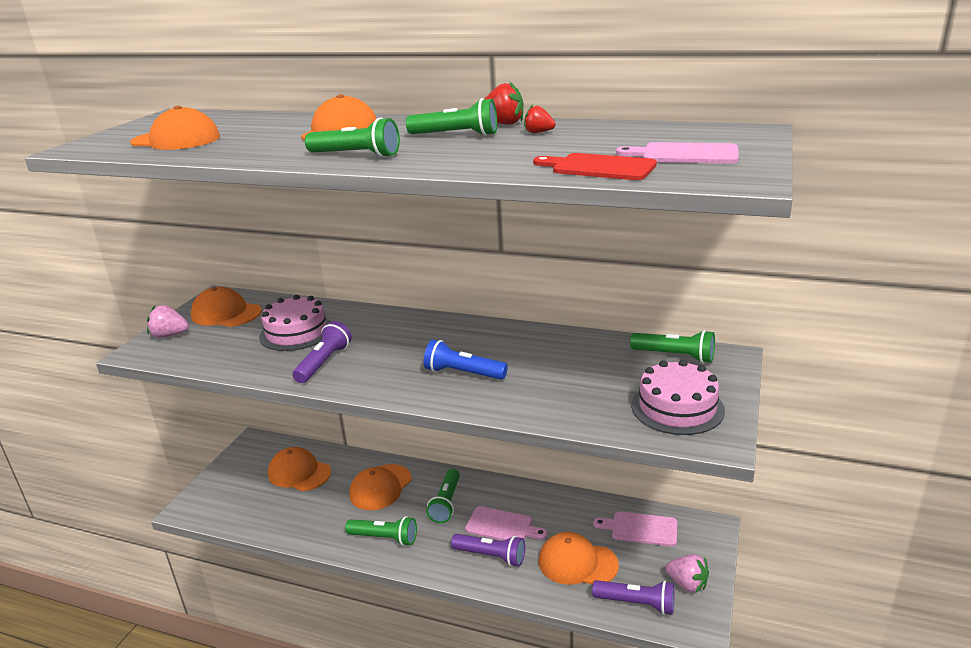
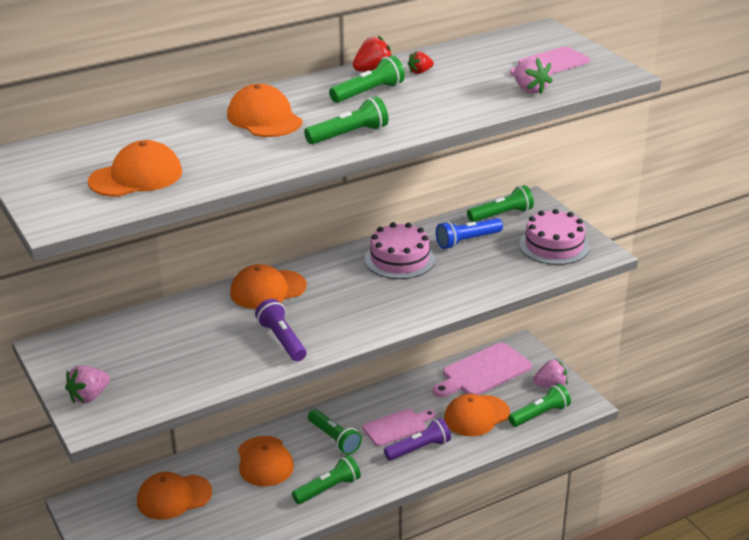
camera: 50 degrees left, 5 degrees up
(226, 313) = (99, 354): orange cap -> orange cap (268, 290)
(296, 332) = (205, 333): pink cake -> pink cake (399, 259)
(463, 373) = (397, 293): blue flashlight -> blue flashlight (467, 241)
(599, 167) = (530, 90): red cutting board -> pink strawberry
(636, 603) = (540, 414): purple flashlight -> green flashlight
(641, 529) = (483, 372): pink cutting board -> pink cutting board, size x1.51

